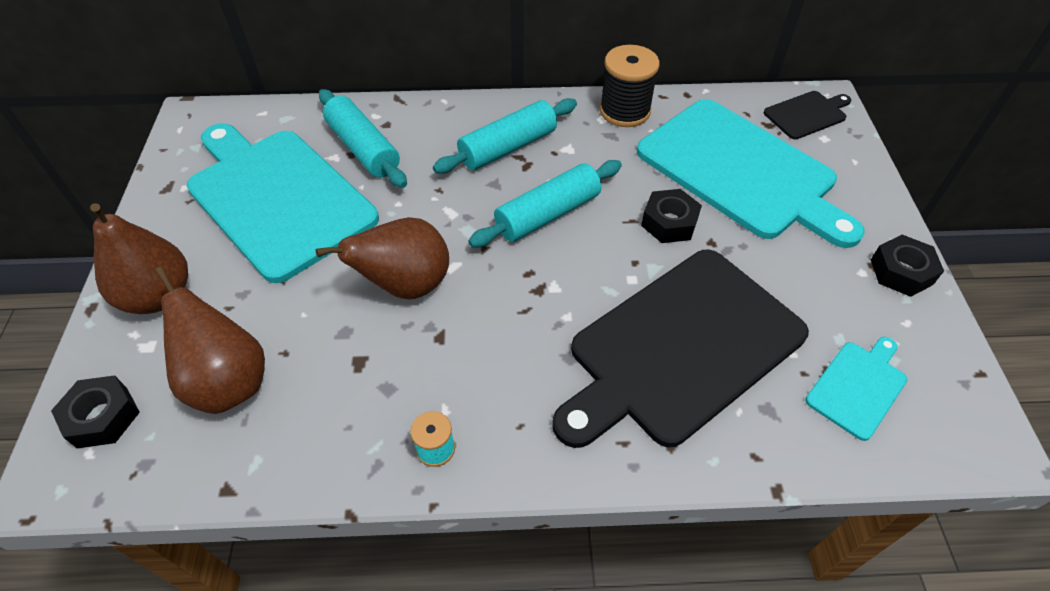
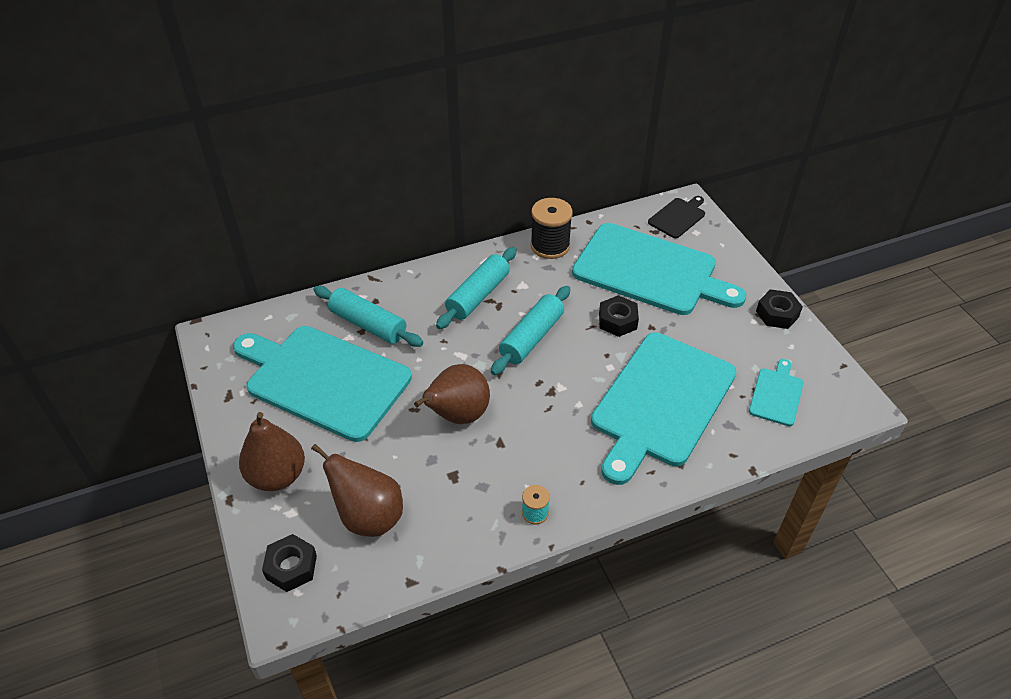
camera: 20 degrees left, 5 degrees down
(680, 347) = (660, 403): black cutting board -> turquoise cutting board

